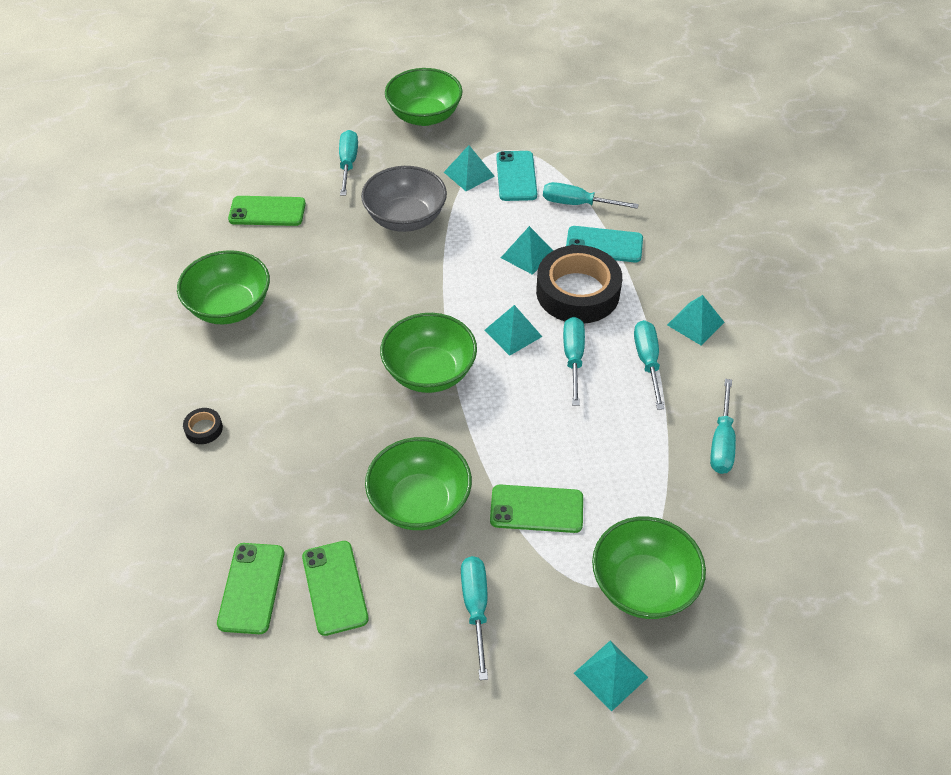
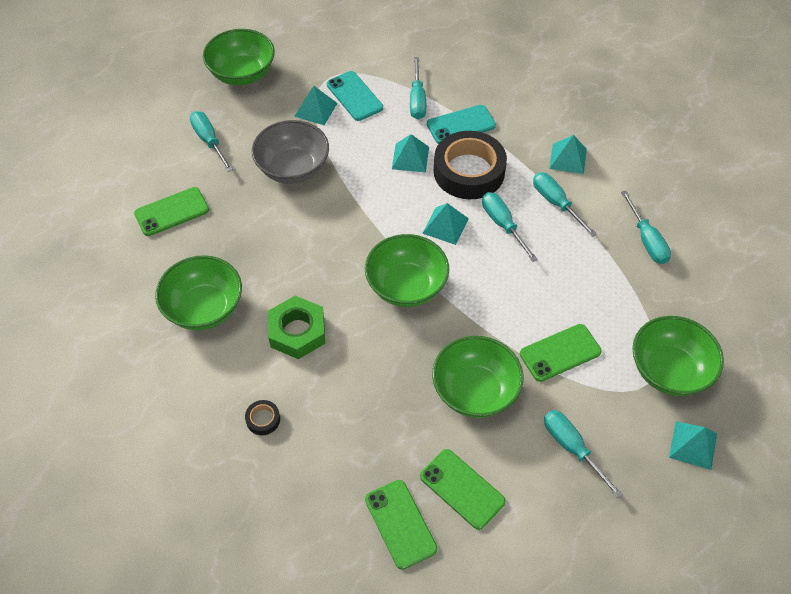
camera: 30 degrees left, 5 degrees up
(295, 366) = (297, 332): none -> green nut
(577, 204) = (417, 100): turquoise screwdriver -> turquoise screwdriver turned 75 degrees counterclockwise

